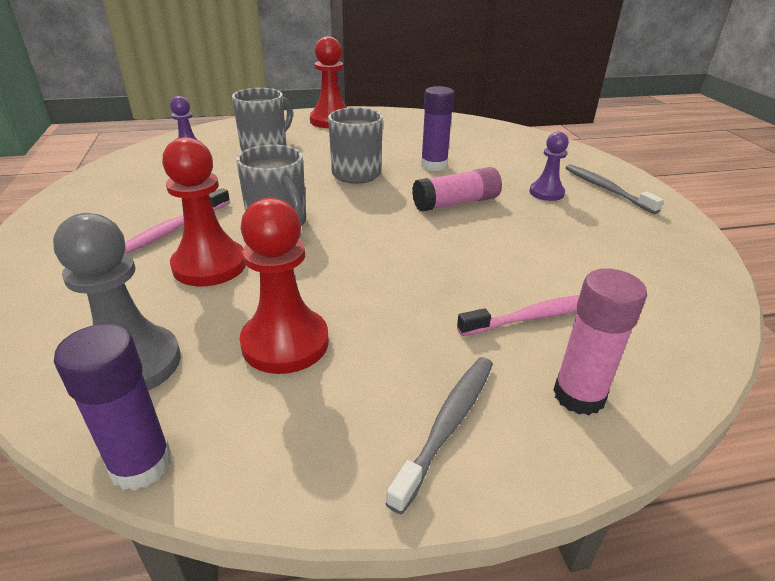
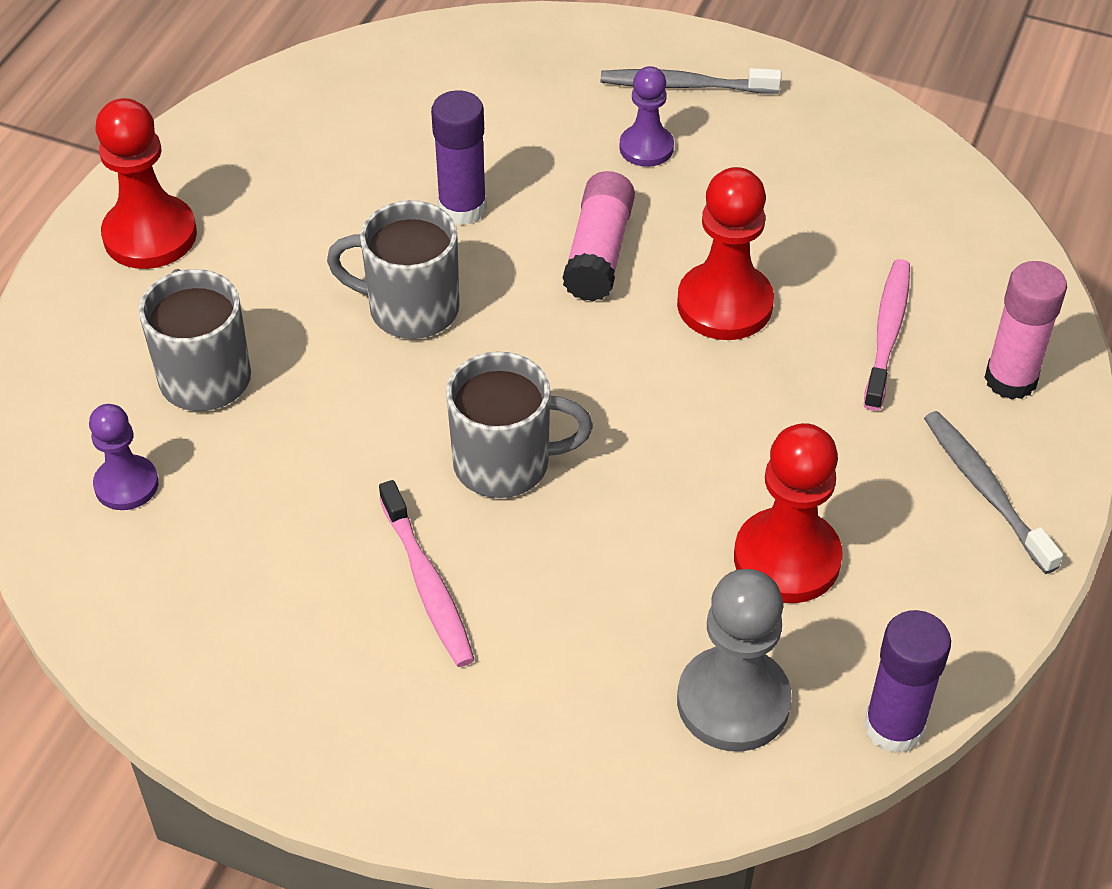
camera: 55 degrees left, 15 degrees up
(209, 265) = (567, 575): red pawn -> red pawn (724, 304)

